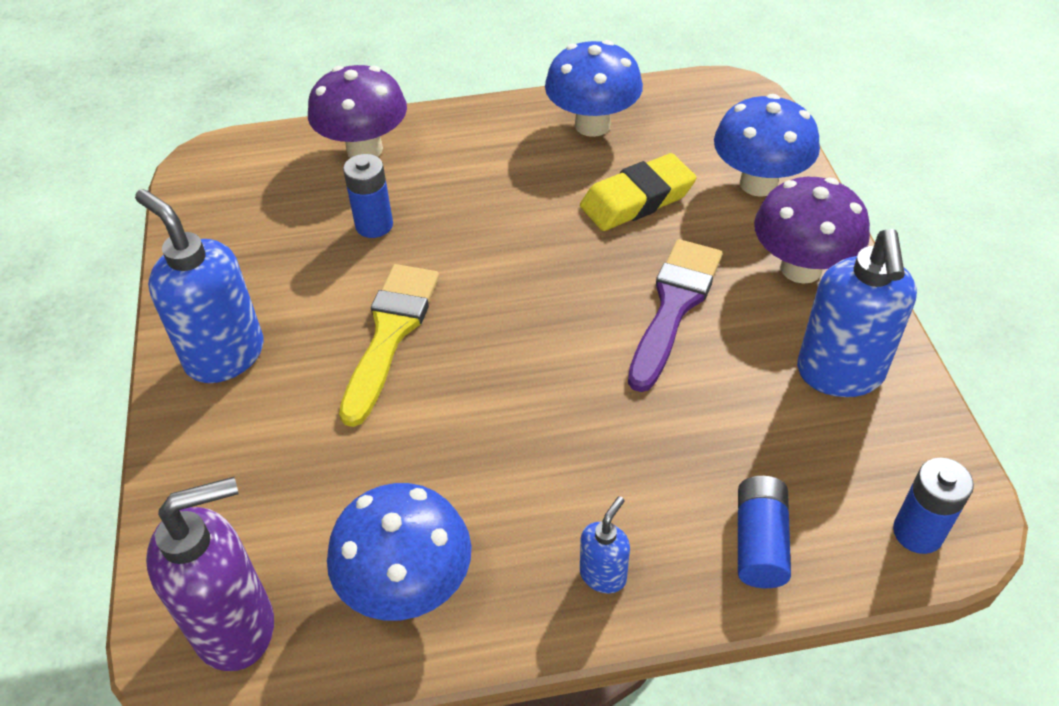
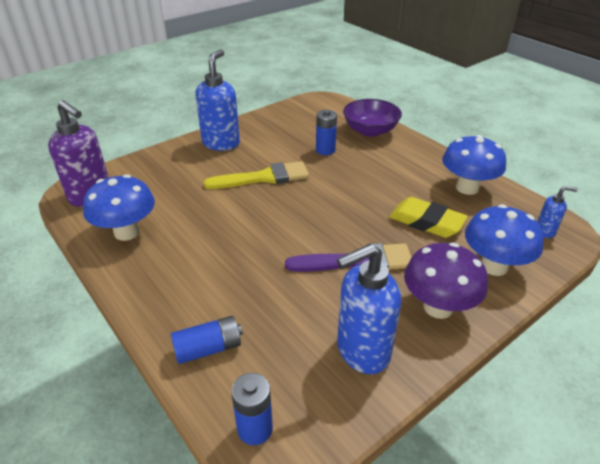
camera: 60 degrees right, 10 degrees down
(364, 149) = (370, 130): purple mushroom -> purple bowl
(603, 575) = (159, 292): blue soap dispenser -> blue soap dispenser (545, 231)

